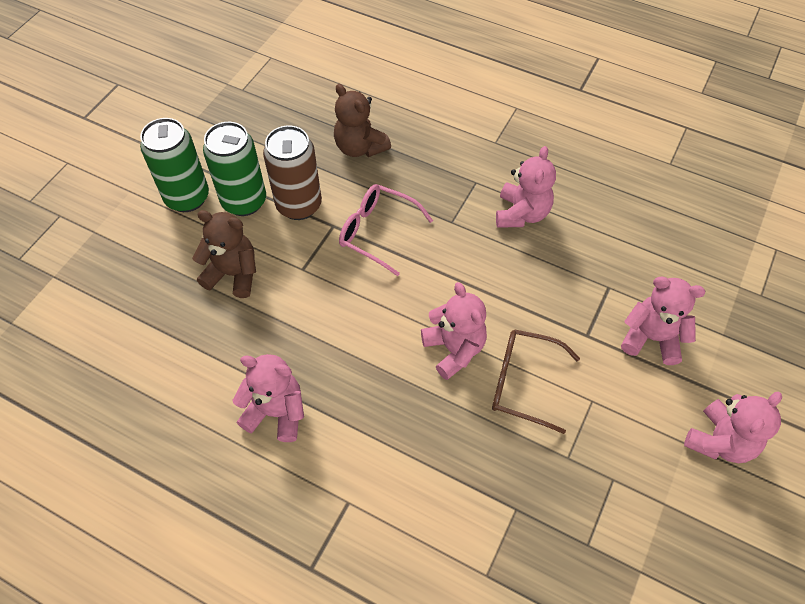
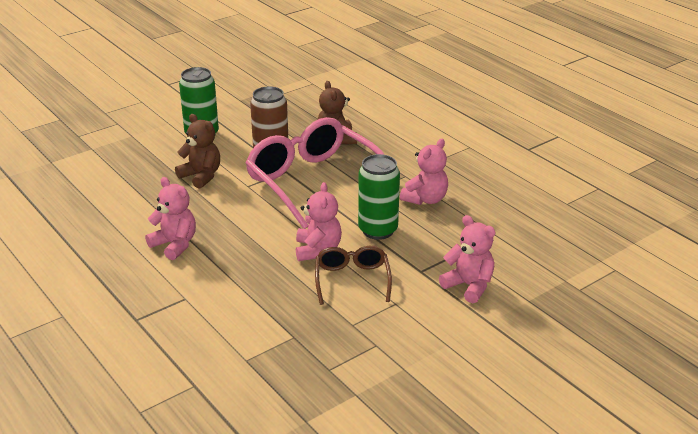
camera: 25 degrees right, 25 degrees down
(244, 201) = (236, 145): green can -> green can (378, 230)
(377, 232) = (313, 181): pink glasses -> pink glasses, size x1.95
(522, 383) = (352, 280): brown glasses -> brown glasses turned 45 degrees clockwise
(720, 441) = (475, 352): pink teddy bear -> none

